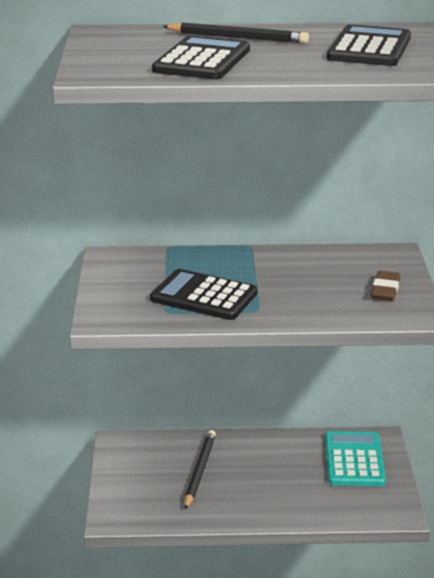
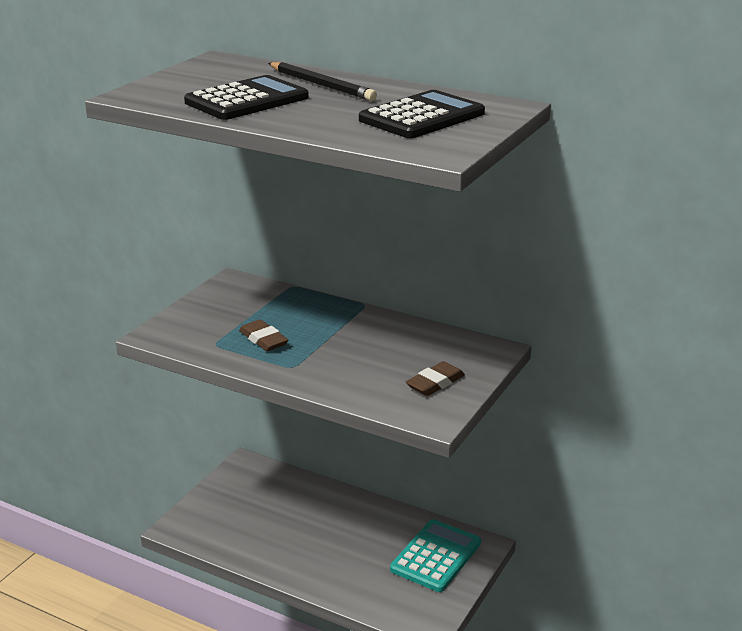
camera: 30 degrees right, 0 degrees up
(199, 471) = (287, 514): black pencil -> none
(204, 296) = (263, 339): black calculator -> brown eraser

